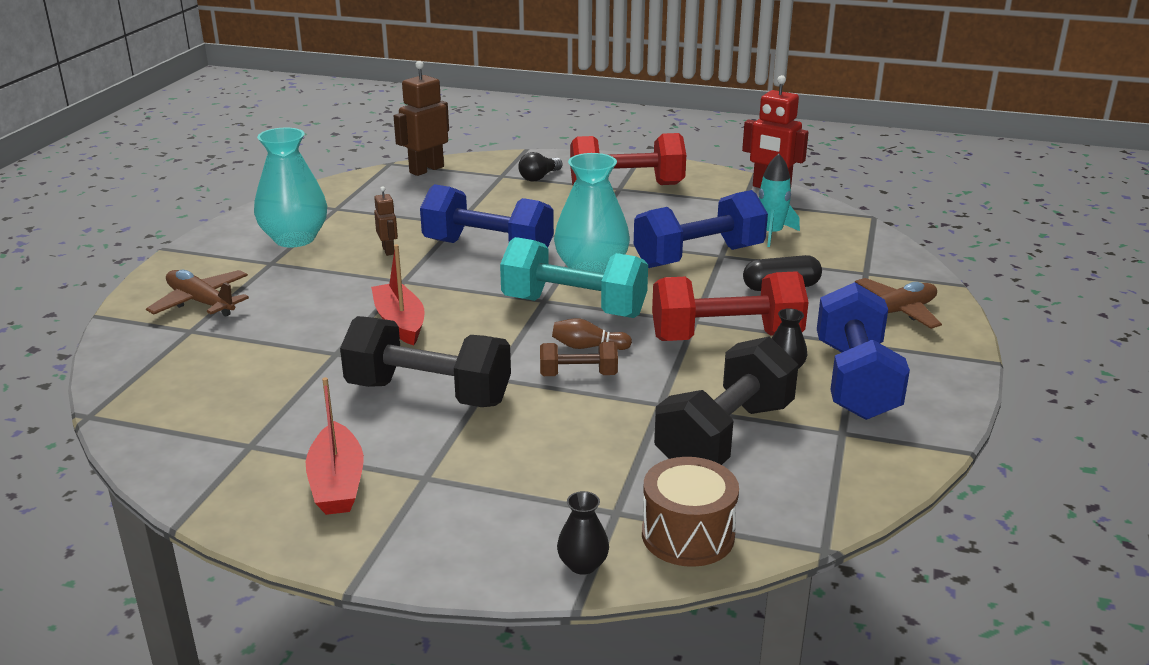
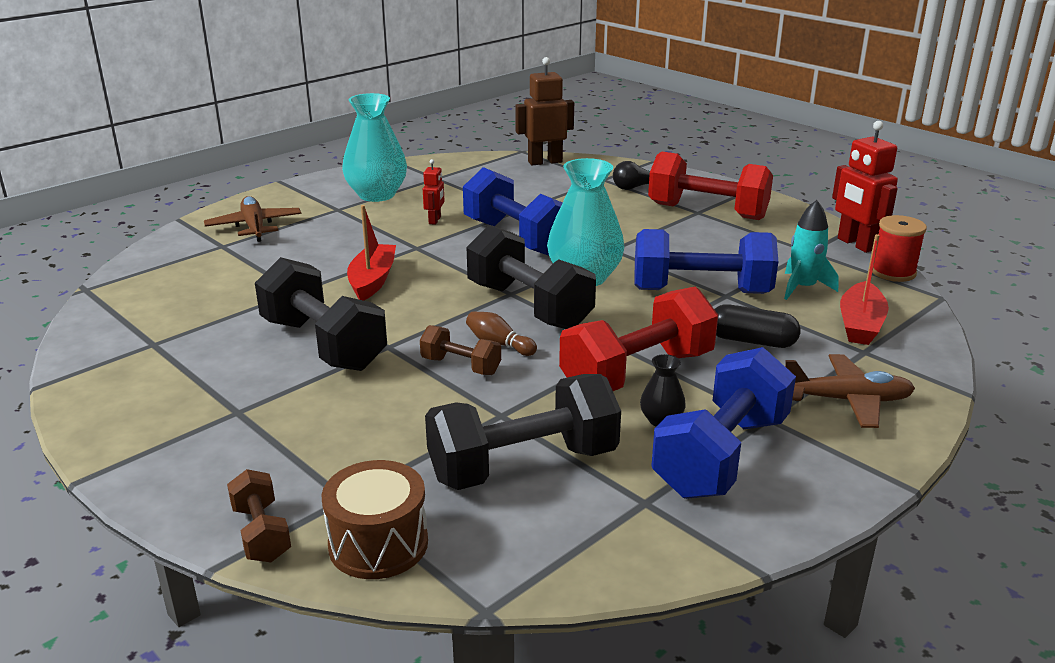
camera: 30 degrees right, 0 degrees up
(337, 483) = (172, 393): red boat -> red boat (860, 324)
(388, 250) = (435, 220): brown robot -> red robot
(574, 307) = (529, 306): turquoise dumbbell -> black dumbbell
(583, 564) = (261, 533): black vase -> brown dumbbell
(726, 337) = (637, 373): red dumbbell -> red dumbbell turned 60 degrees counterclockwise
(821, 205) = (893, 272): none -> red spool

